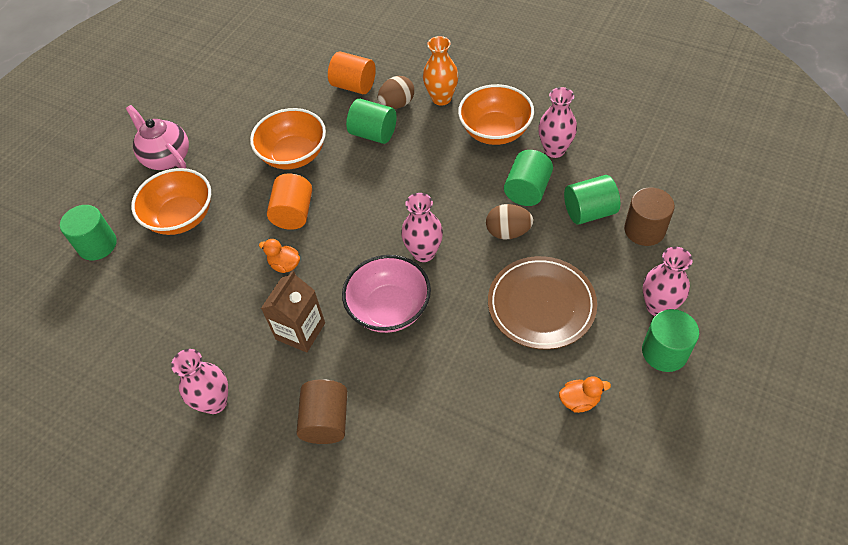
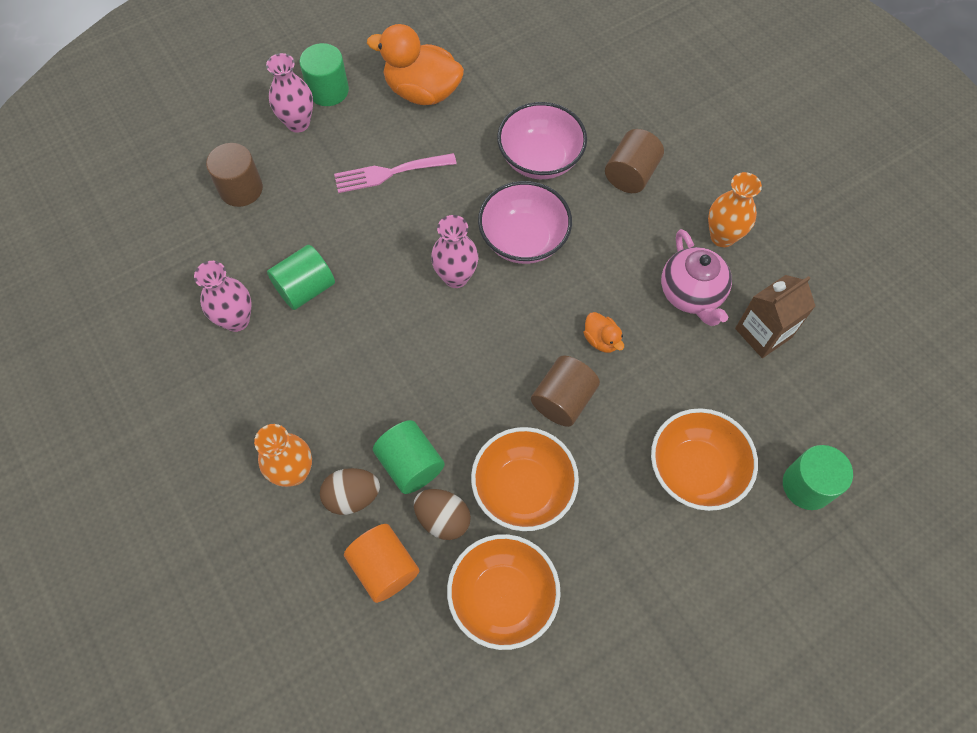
camera: 155 degrees left, 10 degrees up
(167, 157) = (687, 585): pink teapot -> pink teapot (691, 294)
(215, 402) = (722, 236): pink vase -> orange vase
(293, 213) = (563, 400): orange cylinder -> brown cylinder
(300, 331) = (617, 261): brown carton -> brown carton (763, 333)
(420, 390) = (540, 159): none -> pink bowl
(495, 131) = (274, 382): orange bowl -> orange bowl (503, 597)
(508, 232) = (361, 254): brown egg -> brown egg (443, 519)
(541, 305) = (389, 173): brown plate -> pink fork
(579, 401) = (422, 91): orange duck -> orange duck, size x2.16
(589, 212) = (270, 233): green cylinder -> none

